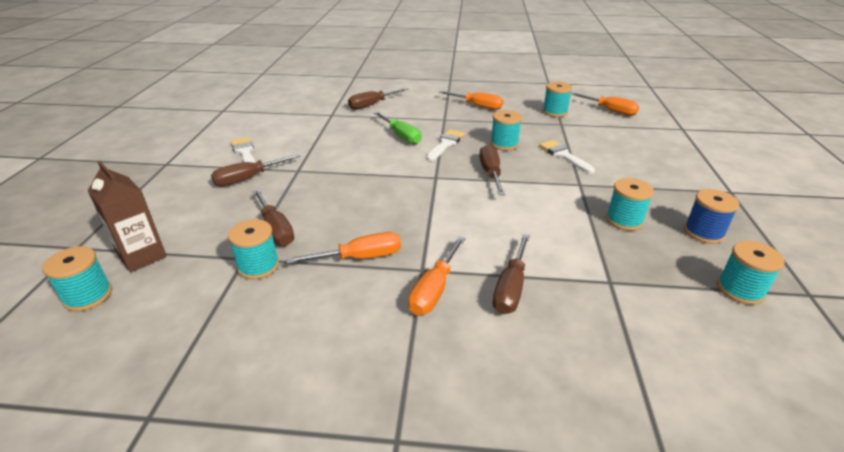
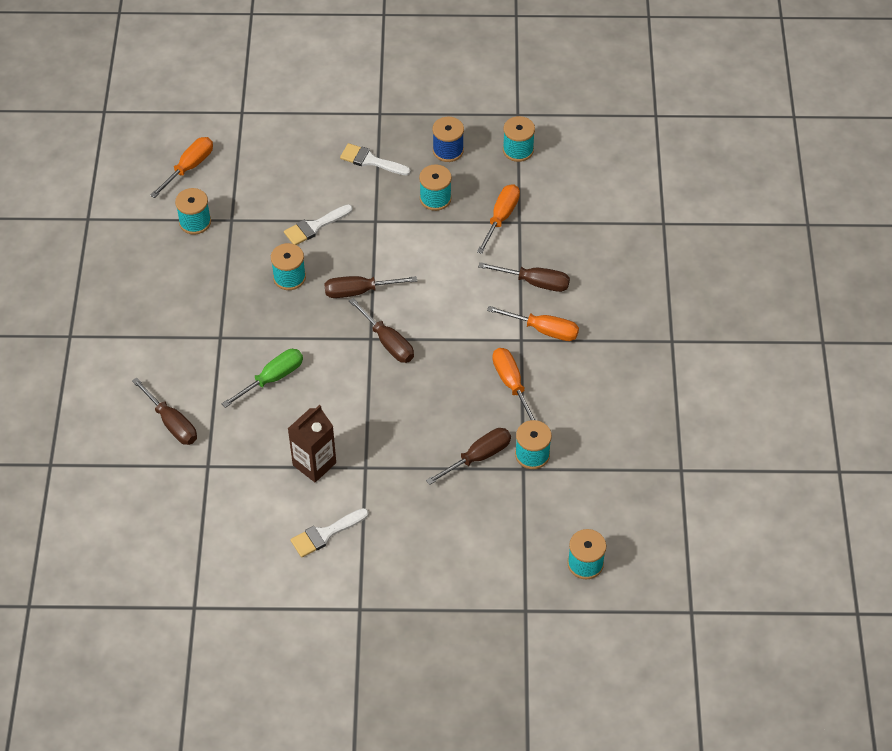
camera: 95 degrees left, 20 degrees up
(142, 256) = (531, 549): brown carton -> brown carton (314, 464)
(249, 178) = (387, 509): brown screwdriver -> brown screwdriver (387, 342)
(446, 144) = (291, 332): white brush -> white brush (370, 160)
(477, 106) = (175, 302): orange screwdriver -> orange screwdriver (501, 218)

